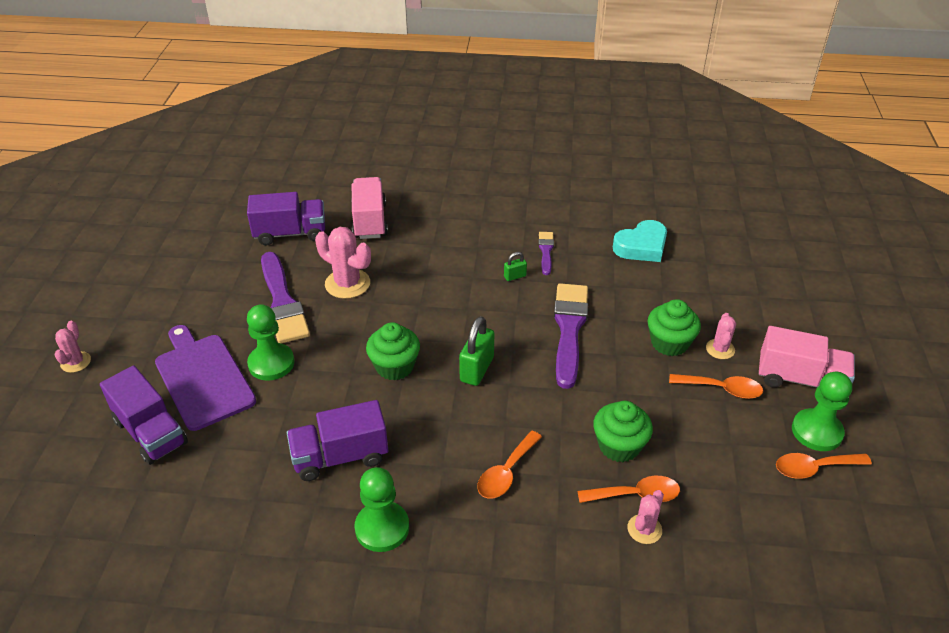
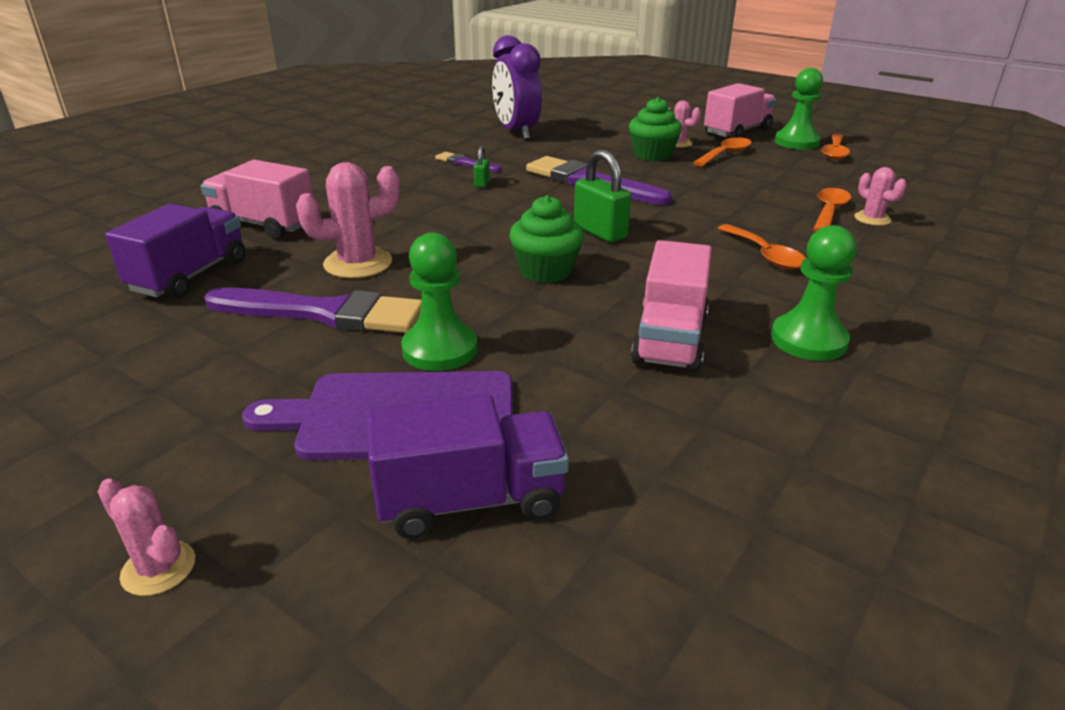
camera: 60 degrees left, 10 degrees down
(340, 457) = (670, 339): purple truck -> pink truck
(619, 446) = (763, 202): green cupcake -> none
(641, 246) = (516, 132): turquoise heart -> purple clock

